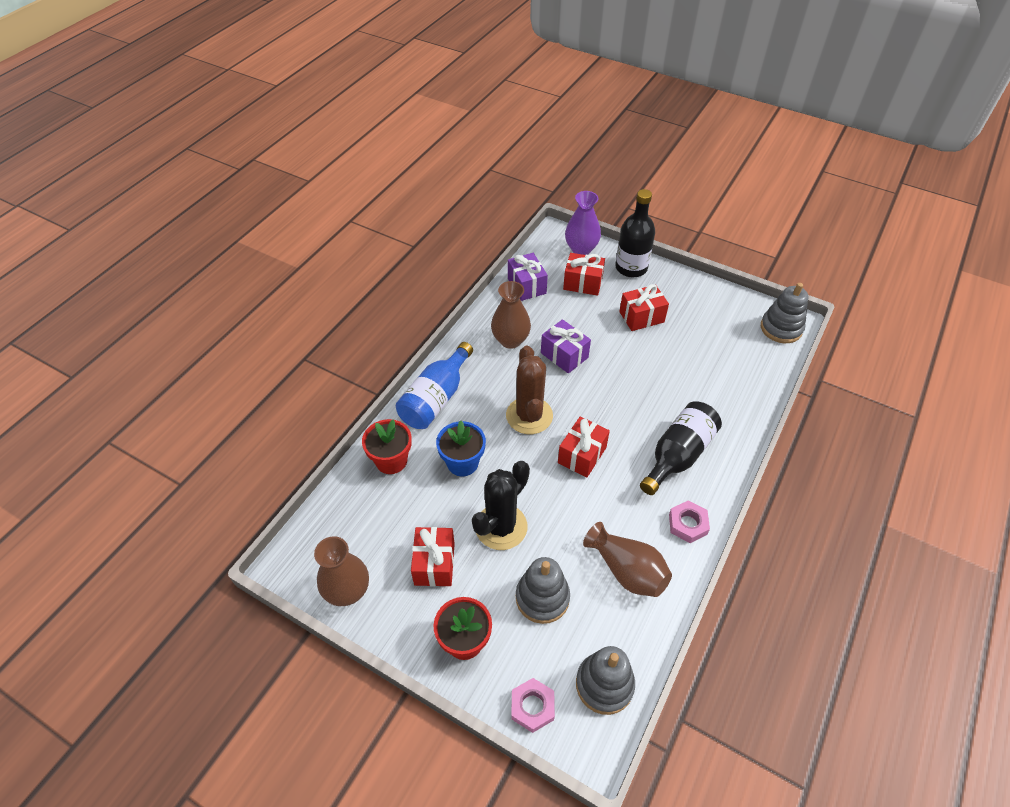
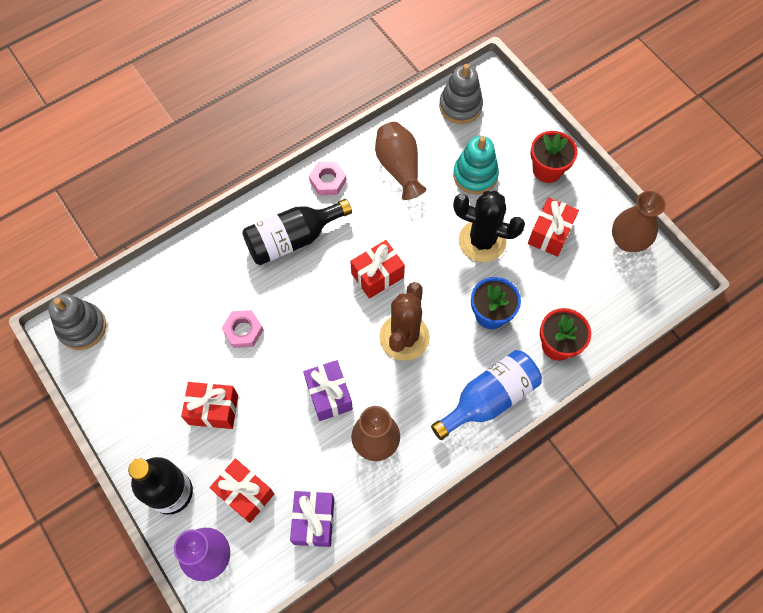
camera: 155 degrees left, 15 degrees up
(501, 527) = (482, 241): black cactus -> black cactus turned 45 degrees clockwise
(532, 707) = (516, 113): pink nut -> pink nut (243, 331)
(542, 598) = (475, 175): grey stacking toy -> turquoise stacking toy

